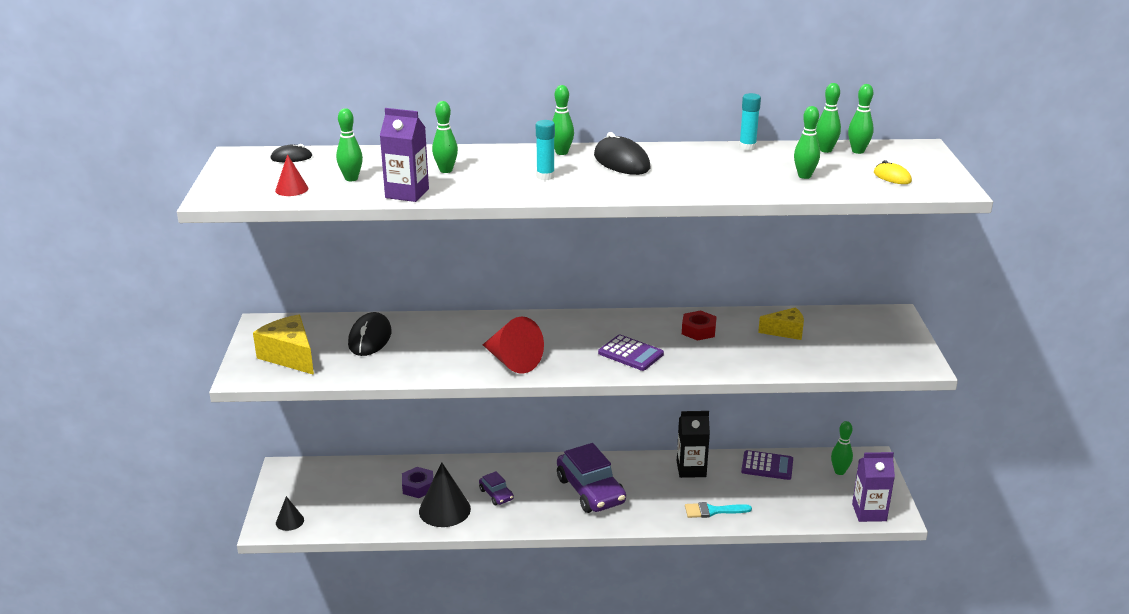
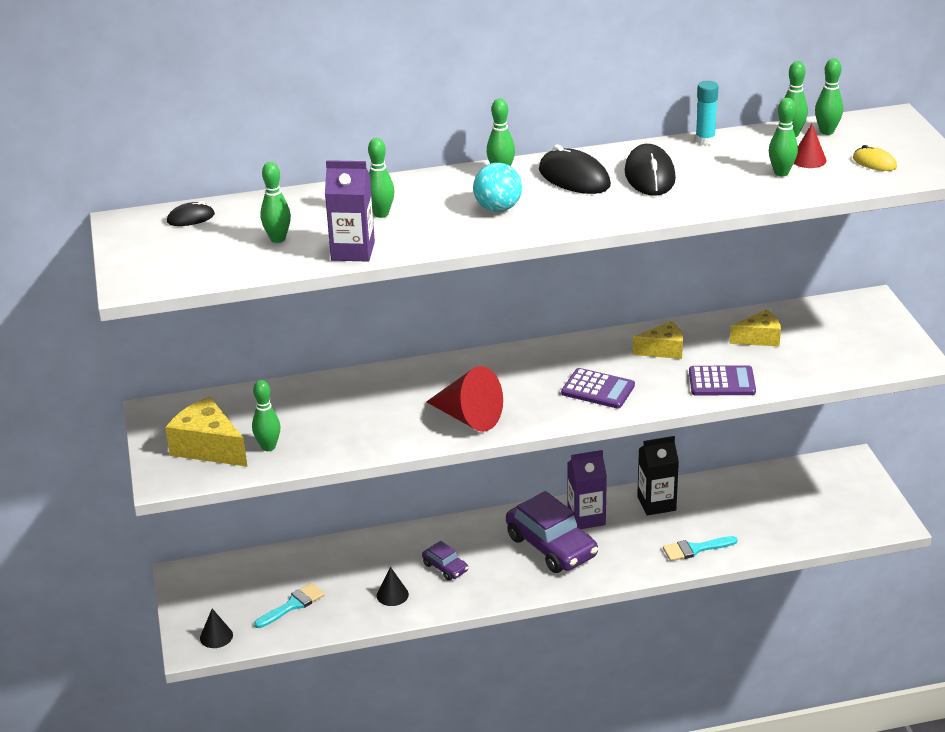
camera: 10 degrees left, 5 degrees up
(291, 189) = (216, 262): red cone -> red cone (808, 159)
(361, 506) = (293, 605): none -> turquoise brush
(370, 338) = (292, 412): black mouse -> black mouse (649, 175)
(418, 487) = (351, 572): purple nut -> none
(444, 510) = (392, 595): black cone -> black cone, size x0.53
(545, 176) = (498, 208): turquoise glue stick -> turquoise ball
(698, 330) = (663, 350): red nut -> yellow cheese
(767, 466) = (740, 487): purple calculator -> purple calculator (722, 382)
(839, 471) = (821, 482): green bowling pin -> green bowling pin (268, 447)
(869, 512) = (864, 524): purple carton -> purple carton (586, 518)

